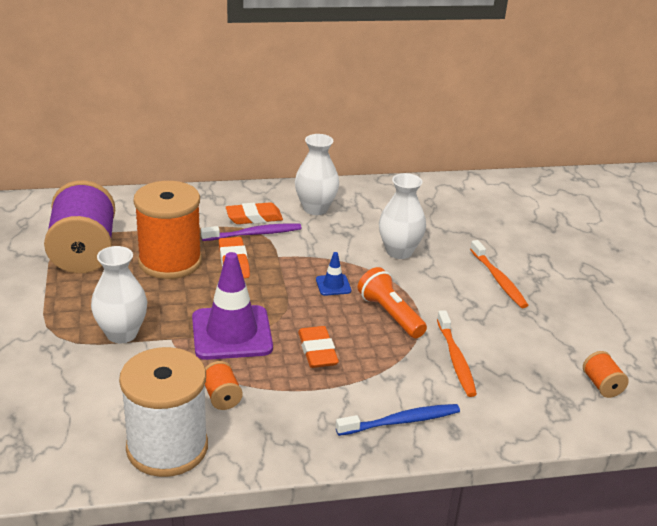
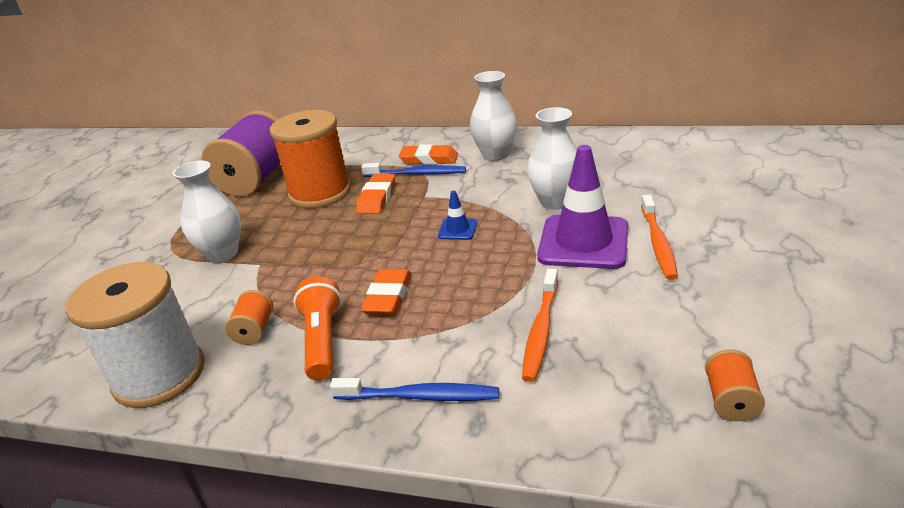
camera: 30 degrees right, 0 degrees up
(232, 333) = (318, 266): purple traffic cone -> purple traffic cone (583, 242)
(254, 234) = (417, 174): purple toothbrush -> blue toothbrush
(390, 314) = (497, 267): orange flashlight -> orange flashlight (322, 340)

